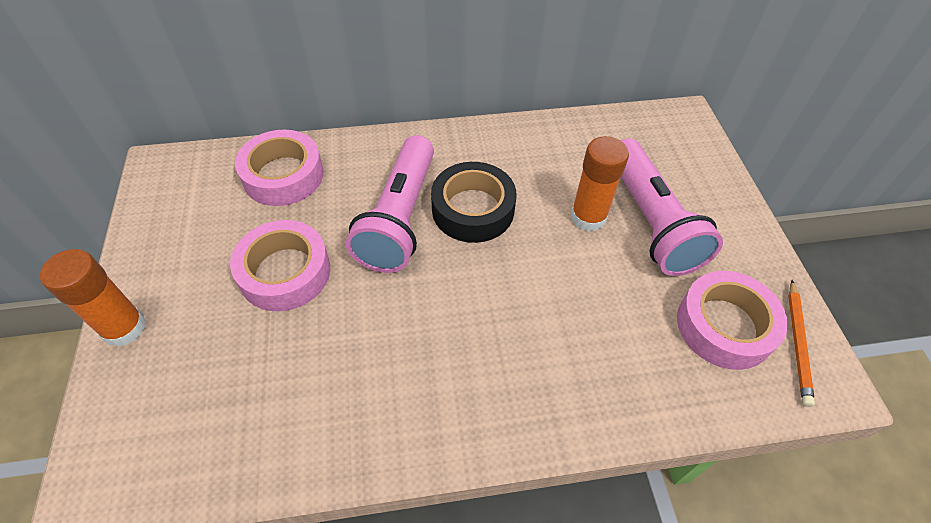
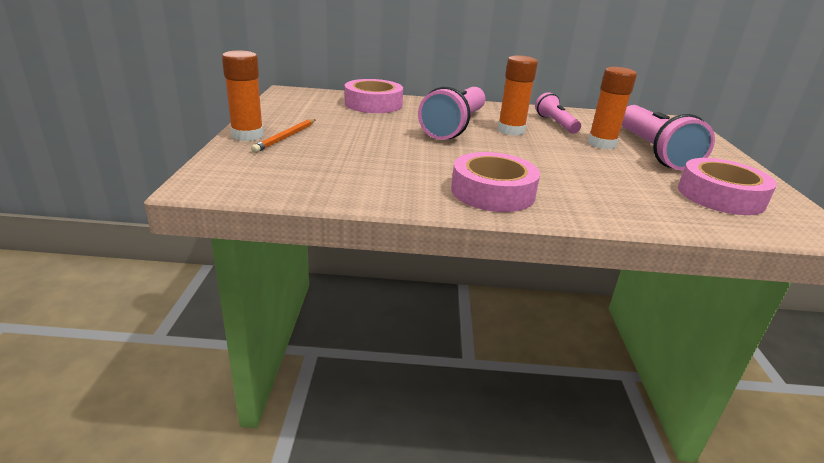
camera: 10 degrees right, 25 degrees down
(285, 272) = (367, 133): pink tape -> pink tape (492, 192)
(473, 209) = (511, 130): black tape -> orange glue stick
(529, 170) = (555, 123): none -> pink flashlight
(797, 343) = (788, 211): orange pencil -> orange pencil (285, 137)

